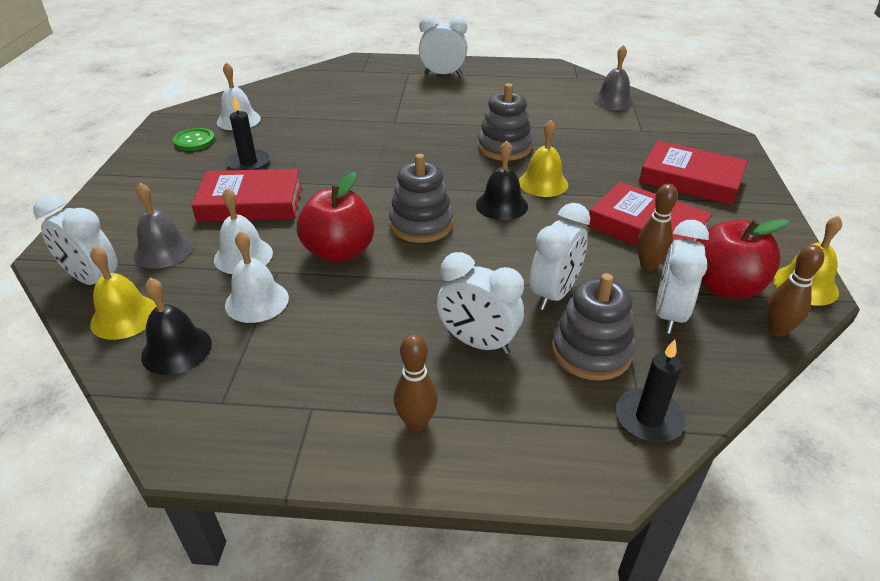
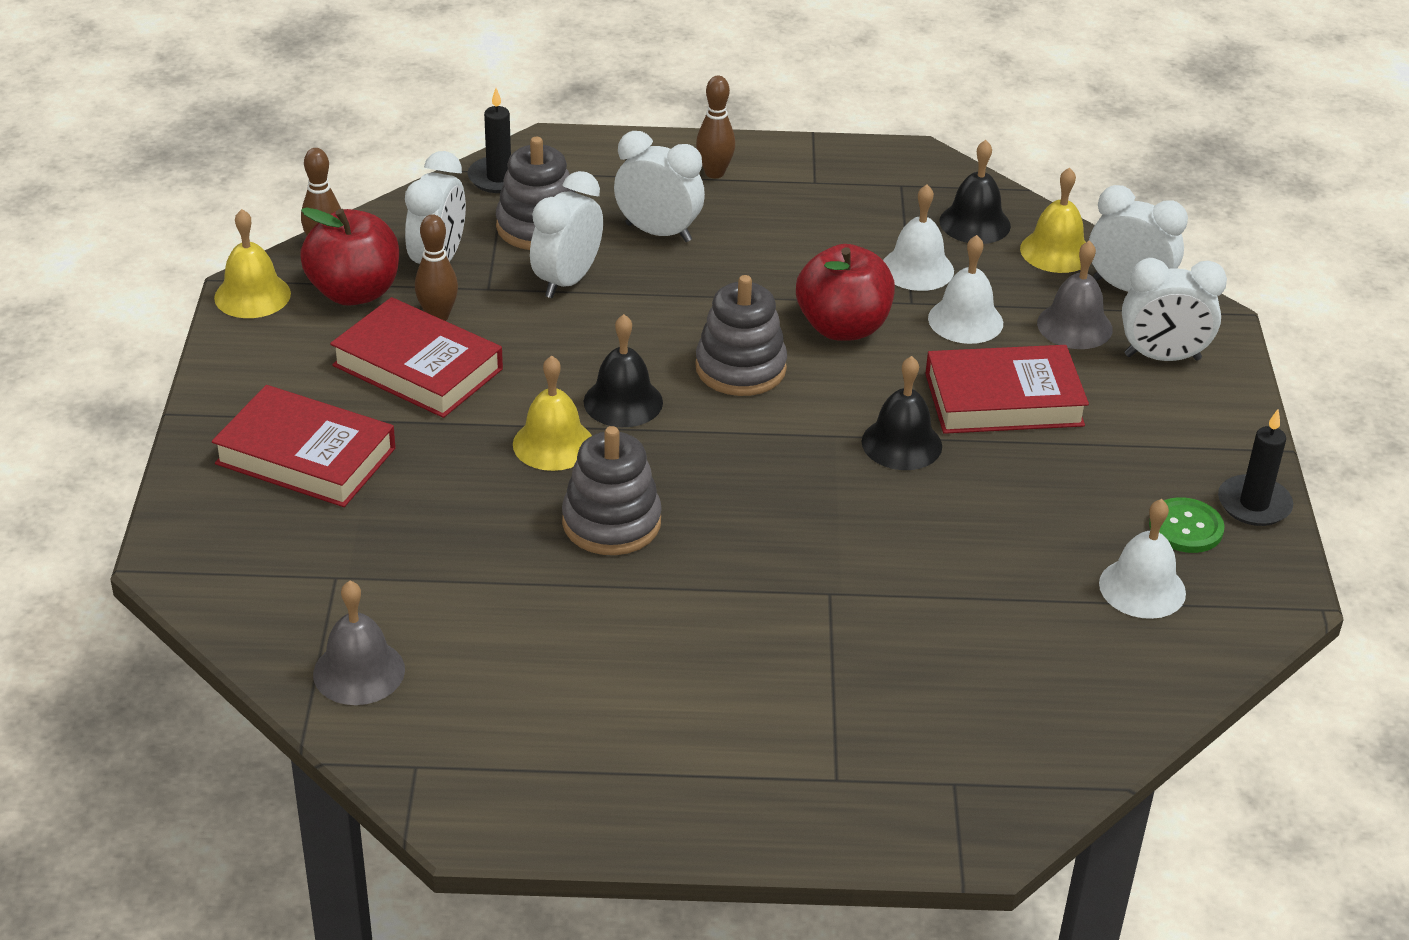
camera: 175 degrees right, 0 degrees up
(248, 163) = (1054, 477): black candle -> black candle (1254, 504)
(329, 180) = (901, 443): none -> black bell
(443, 74) = (749, 771): white clock -> white clock (1162, 357)

